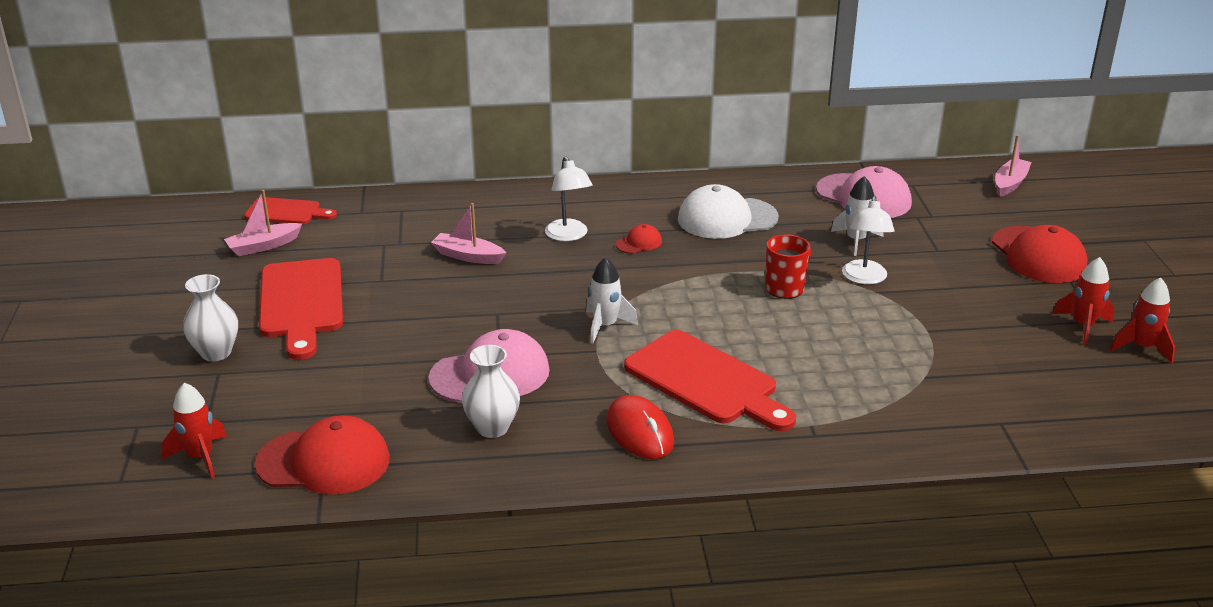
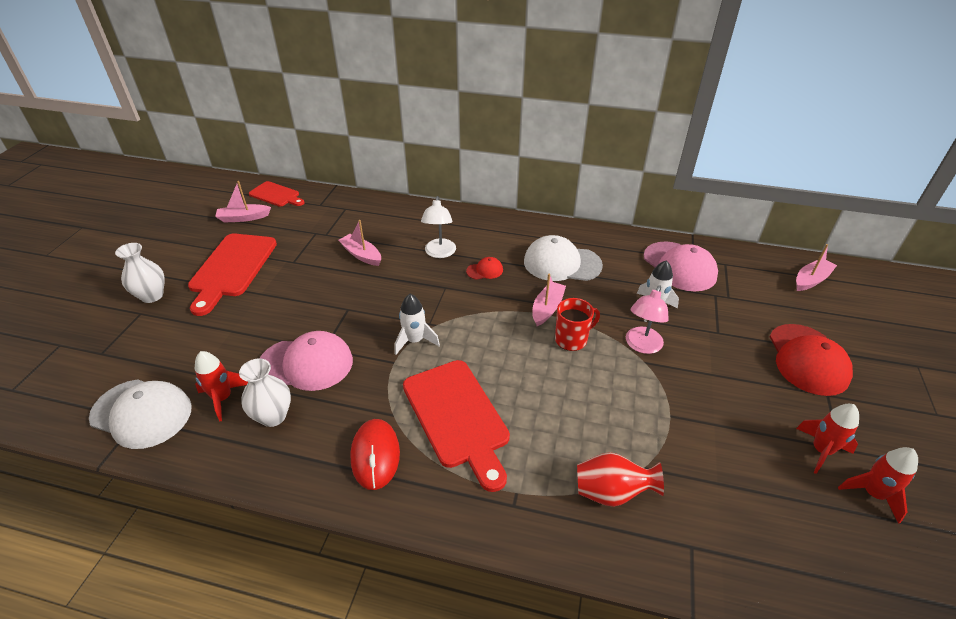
camera: 20 degrees right, 10 degrees up
(200, 457) = (73, 384): red rocket -> red rocket (223, 398)
(324, 462) = (142, 413): red cap -> white cap
(739, 265) = (547, 308): none -> pink boat
(864, 278) = (641, 346): white lamp -> pink lamp
(904, 403) = (611, 492): none -> red vase

